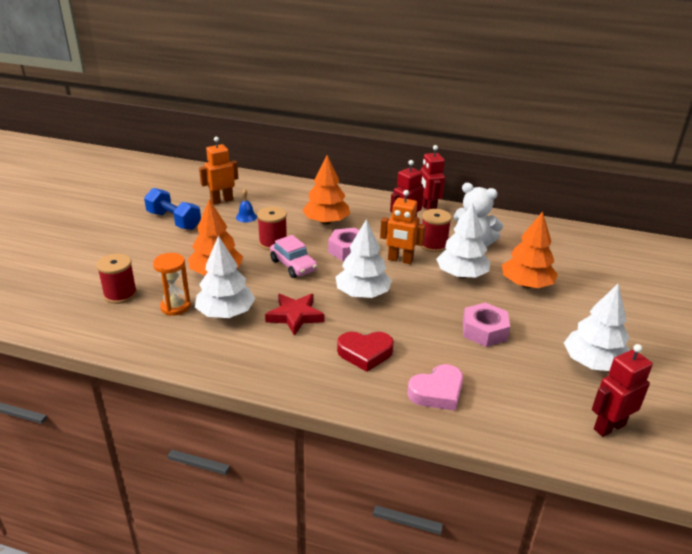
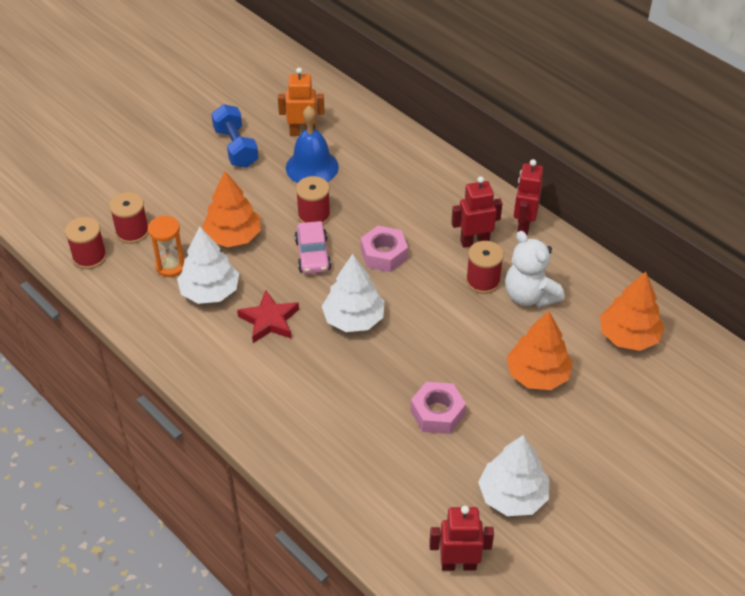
camera: 30 degrees right, 15 degrees up
(89, 323) = (89, 257): none -> red spool
(246, 217) = (312, 167): blue bell -> blue bell, size x2.12
(326, 222) = (391, 204): orange tree -> orange tree (628, 336)
(365, 353) = (301, 390): red heart -> none
(400, 260) = (428, 289): orange robot -> none
(437, 392) = (333, 459): pink heart -> none
(461, 275) = (477, 334): white tree -> none

